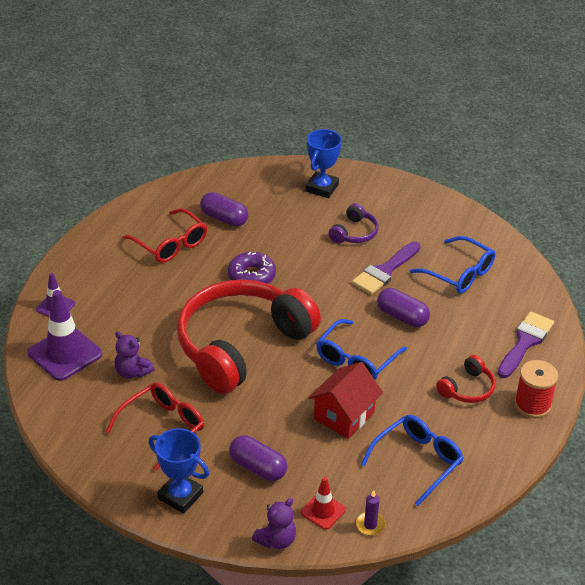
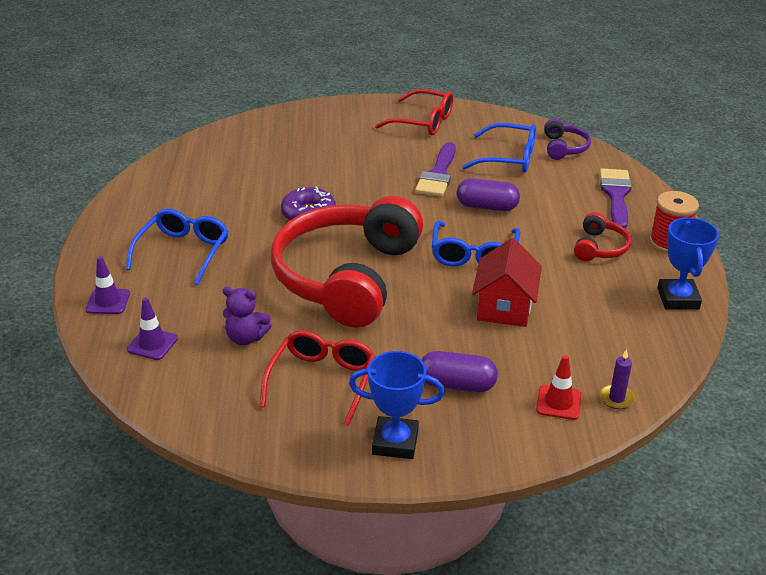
camera: 25 degrees left, 5 degrees down
(65, 353) = (152, 344): purple traffic cone -> purple traffic cone, size x0.55
(170, 244) = (199, 209): red glasses -> red glasses (423, 122)
(224, 219) = (240, 173): purple capsule -> none
(276, 540) = (535, 449): purple teddy bear -> none
(322, 188) = (320, 124): blue trophy -> blue trophy (678, 299)
(354, 233) = (382, 151): purple headphones -> purple headphones (564, 148)
(417, 461) = (610, 324): blue glasses -> blue glasses (183, 252)

